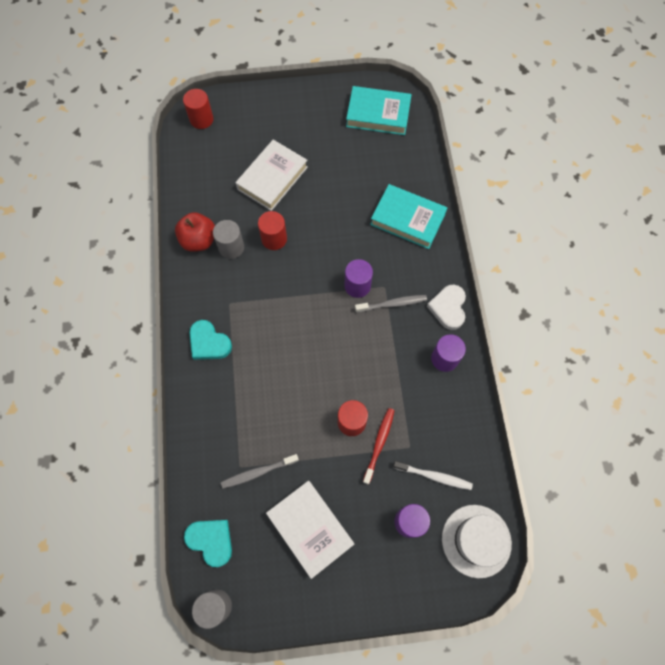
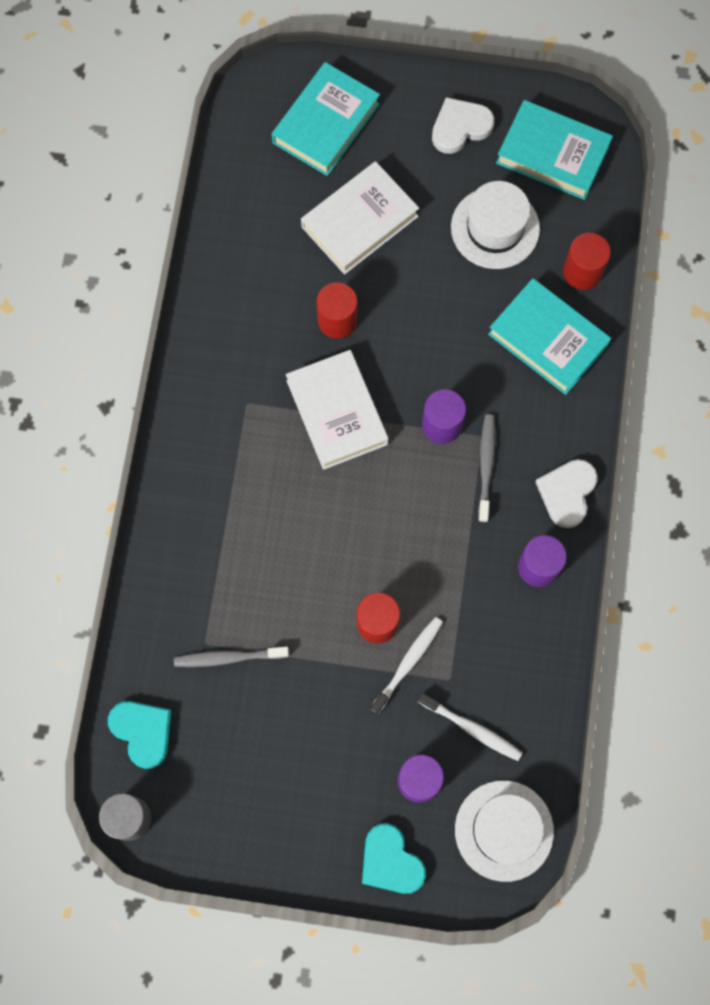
camera: 15 degrees right, 5 degrees up
(199, 240) = (225, 295): red apple -> none
(201, 119) = (275, 96): red cylinder -> red cylinder (582, 272)
(209, 343) = (203, 455): turquoise heart -> turquoise heart (390, 861)
(231, 247) = (270, 318): grey cylinder -> none
(237, 127) = (326, 123): none -> turquoise book
(310, 528) = (280, 752): white book -> white book (337, 412)
(318, 112) = (460, 127): none -> white heart
(356, 163) = (495, 228): none -> white hat
(379, 443) = (408, 663): red toothbrush -> white toothbrush
(392, 304) = (486, 466): grey toothbrush -> grey toothbrush turned 90 degrees counterclockwise

